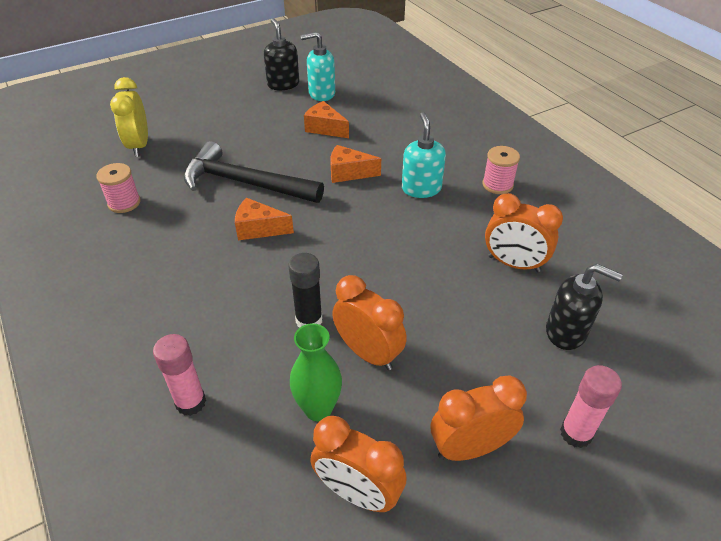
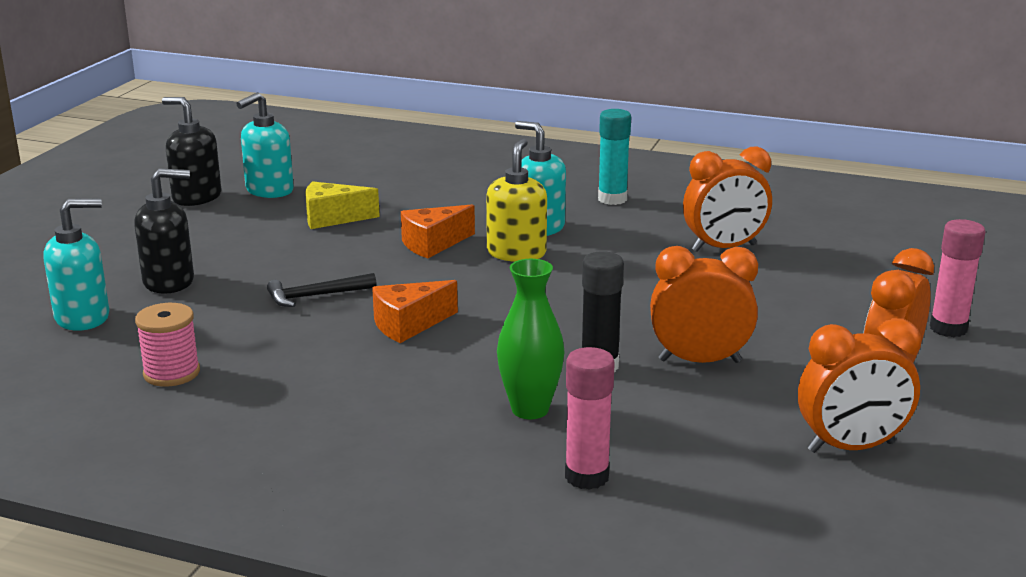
camera: 40 degrees left, 20 degrees down
(139, 146) = (83, 317): yellow clock -> turquoise soap dispenser
(245, 183) = (315, 296): black hammer -> black hammer, size x0.46
(318, 409) = (722, 417): green vase -> green vase (530, 409)
(325, 128) = (332, 218): orange cheese -> yellow cheese
(383, 203) = (516, 253): none -> yellow soap dispenser
(497, 185) = (612, 199): pink spool -> turquoise glue stick
(566, 332) = (841, 273): black soap dispenser -> black soap dispenser (169, 282)

